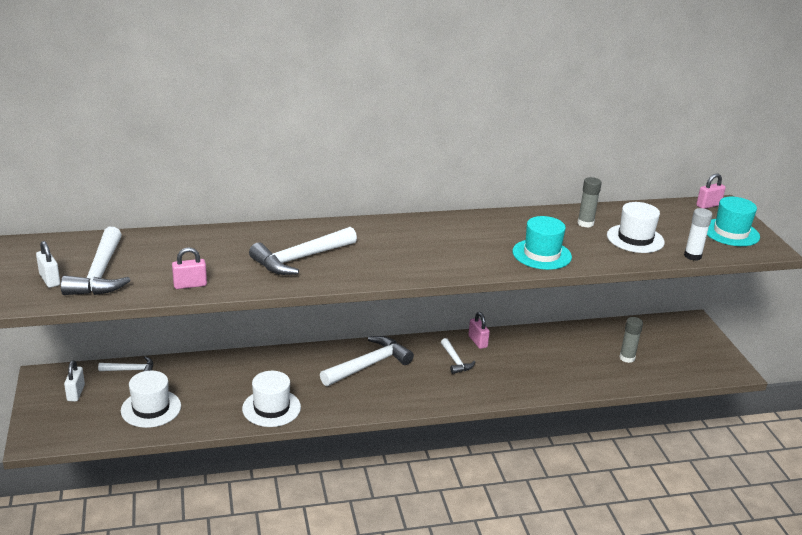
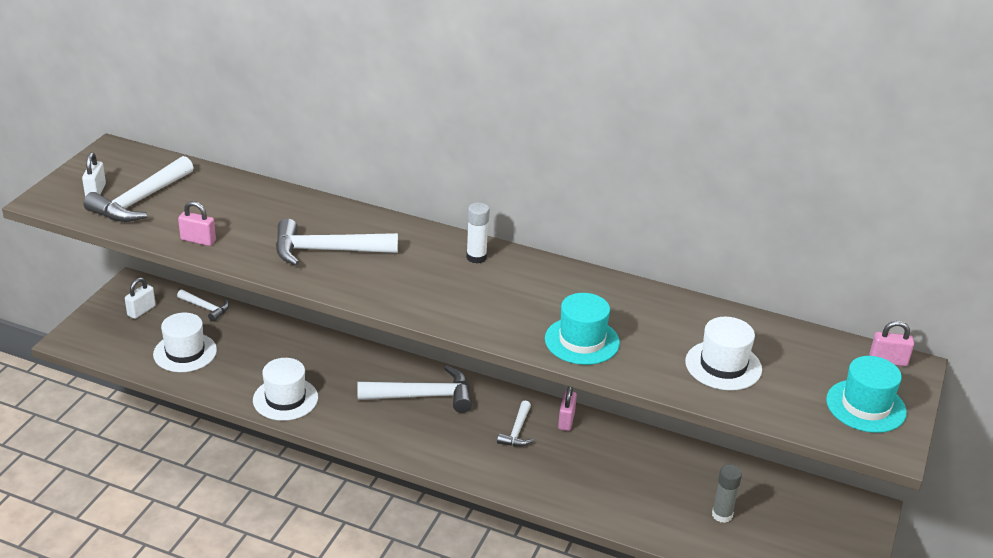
camera: 35 degrees right, 5 degrees up
(585, 223) = (687, 324): grey glue stick -> none
(692, 256) = (767, 414): white glue stick -> white glue stick (476, 257)

